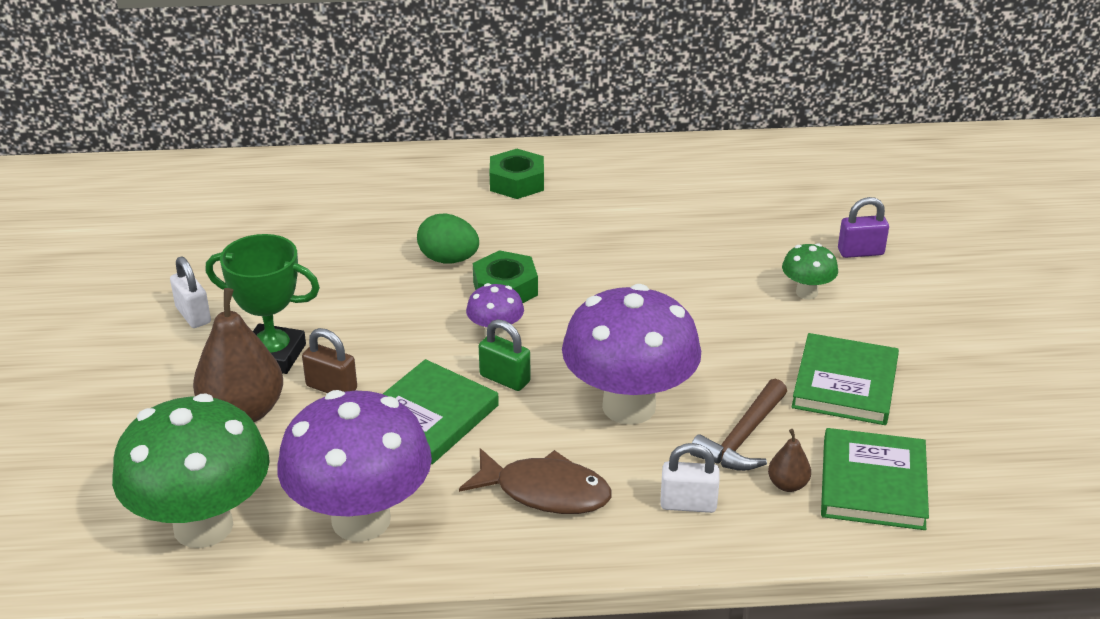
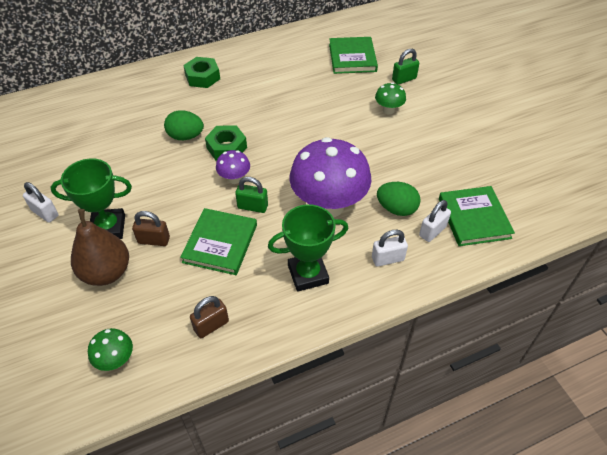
camera: 20 degrees left, 15 degrees up
(203, 526) = (116, 360): green mushroom -> green mushroom, size x0.45
(361, 520) = (211, 325): purple mushroom -> brown padlock
(545, 492) = (308, 274): brown fish -> green trophy
(742, 438) = (396, 209): brown hammer -> green egg
(787, 485) = (432, 231): brown pear -> white padlock
(845, 384) = (432, 161): green book -> green book (352, 58)
(860, 252) = (404, 79): purple padlock -> green padlock

